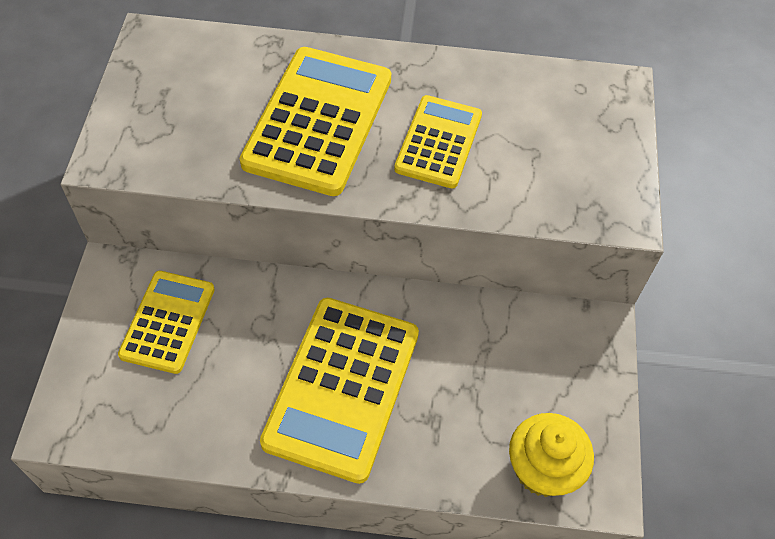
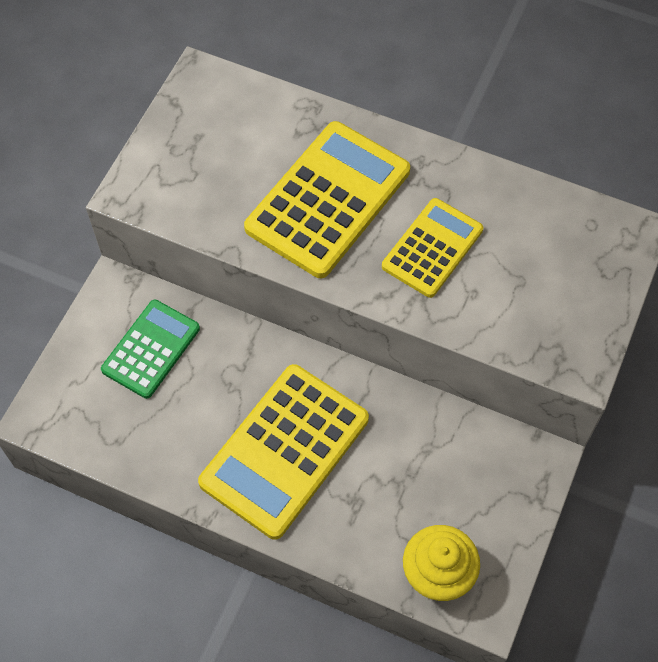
camera: 20 degrees right, 5 degrees up
(167, 322) = (151, 349): yellow calculator -> green calculator

